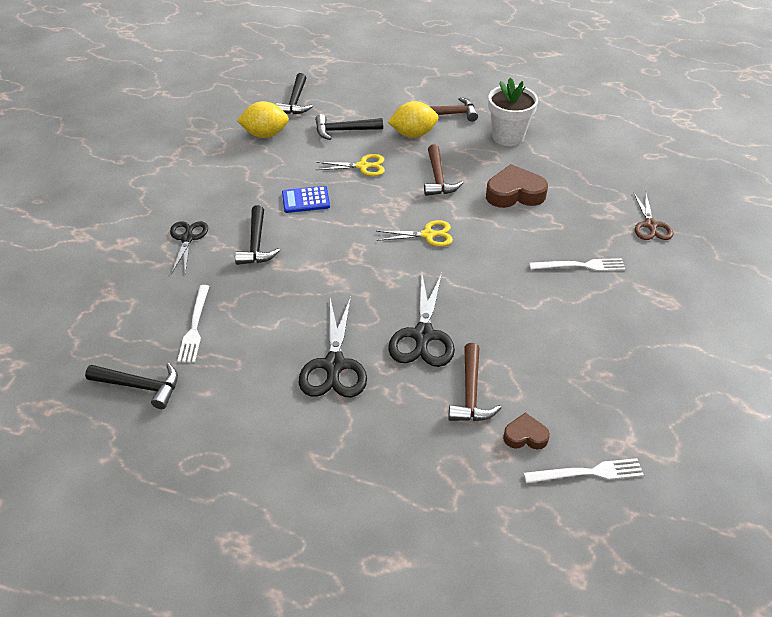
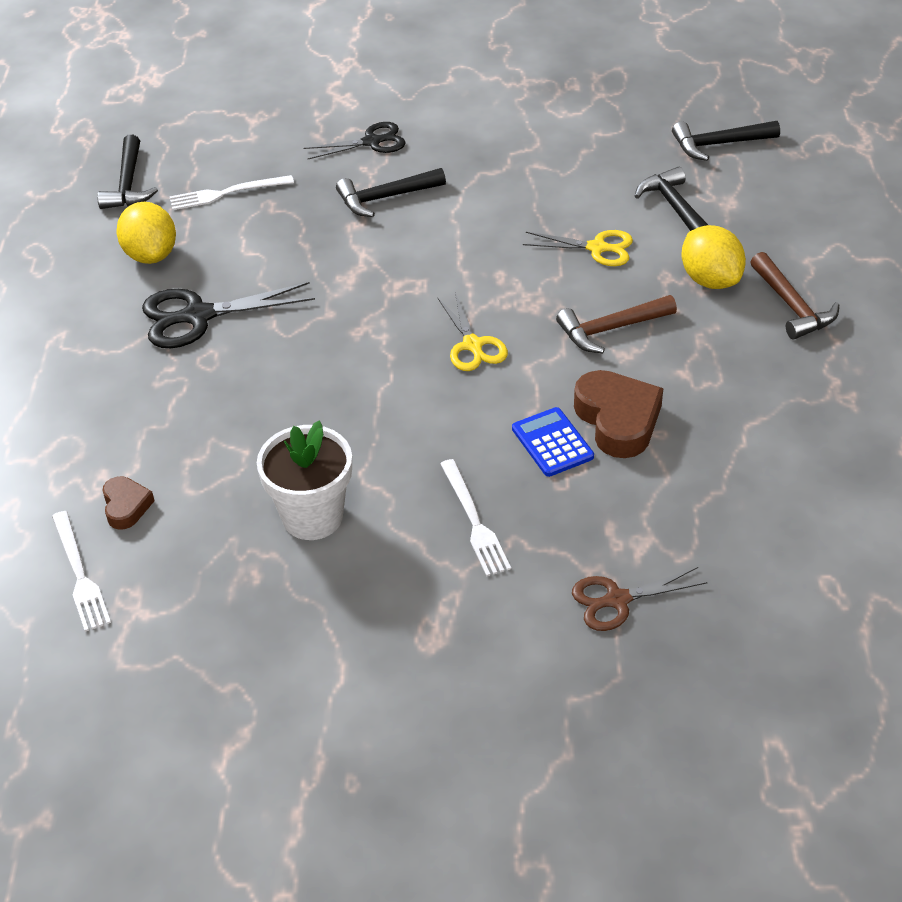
camera: 75 degrees right, 0 degrees up
(265, 134) = (620, 140): yellow lemon -> yellow lemon (151, 255)
(306, 200) = (493, 215): blue calculator -> blue calculator (552, 443)
(363, 166) = (598, 248): yellow scissors -> yellow scissors turned 60 degrees counterclockwise
(423, 336) = (270, 381): black scissors -> none
(471, 393) = (183, 444): brown hammer -> none
(508, 136) = (771, 387): white flower pot -> white flower pot (312, 516)

